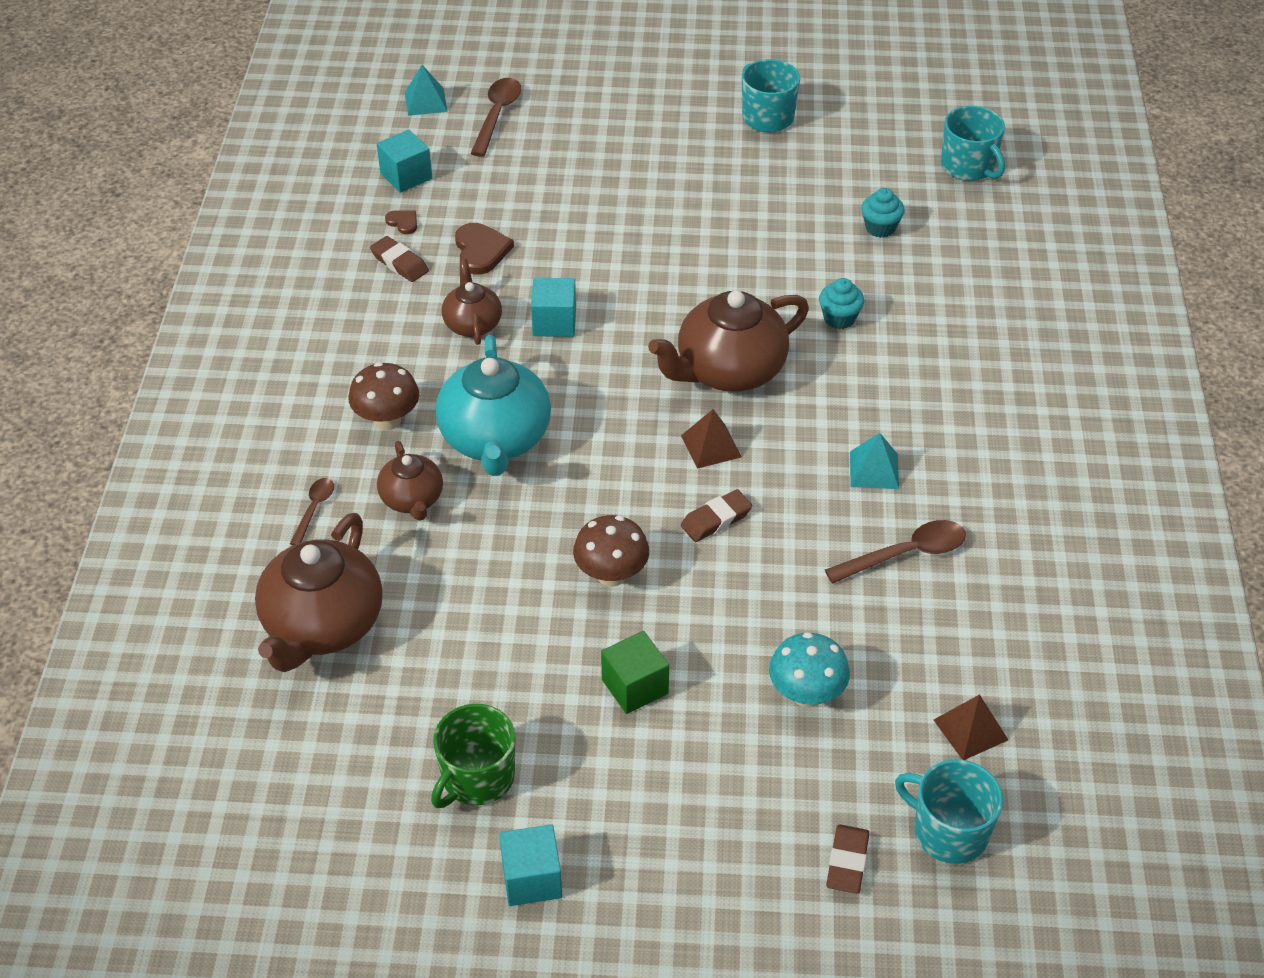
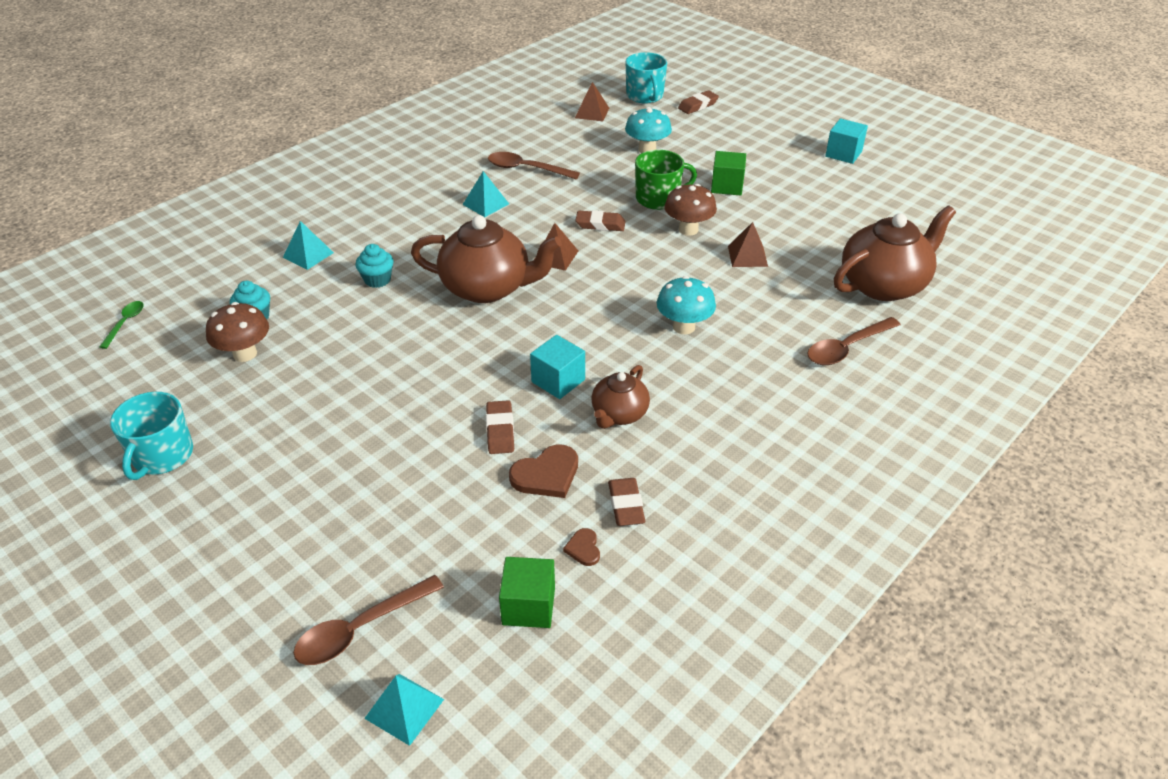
camera: 140 degrees left, 5 degrees down
(314, 509) = (846, 348): brown spoon -> brown spoon, size x1.68
(387, 420) = (749, 378): brown mushroom -> brown mushroom (245, 354)
(406, 176) = (528, 606): turquoise cube -> green cube
(412, 500) = (773, 321): brown teapot -> none
(477, 778) = (842, 191): green mug -> green mug (658, 198)
(481, 250) = (546, 474): brown heart -> brown heart turned 150 degrees counterclockwise
(495, 439) = (684, 327): turquoise teapot -> turquoise mushroom
(509, 575) = (747, 256): none -> brown pyramid
(553, 259) = (500, 431): none -> brown eraser
(942, 304) = (308, 255): none -> turquoise pyramid
(968, 166) = (125, 323): turquoise mug -> green spoon

